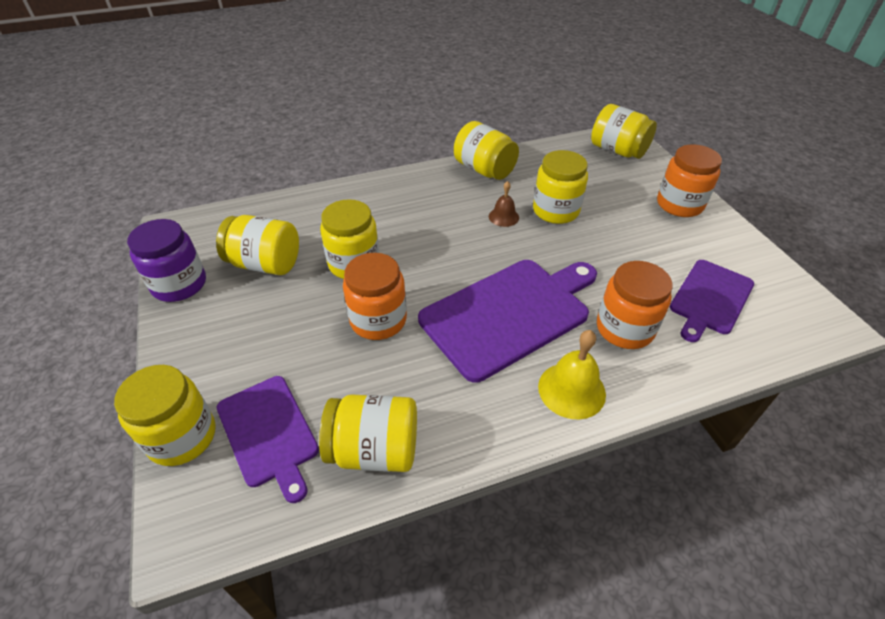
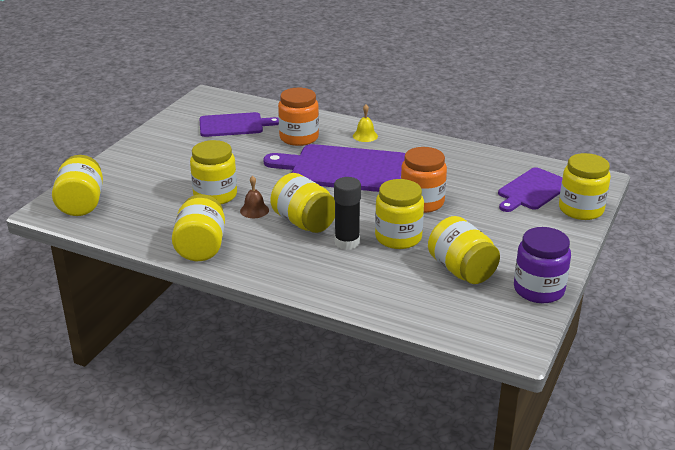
camera: 135 degrees left, 15 degrees down
(268, 433) = (532, 190): purple cutting board -> purple cutting board turned 150 degrees counterclockwise
(374, 449) = (484, 162): yellow jar -> yellow jar (304, 222)
(390, 233) = (347, 242): none -> black glue stick
(571, 390) = (365, 136): yellow bell -> yellow bell, size x0.61
(679, 204) = (138, 158): orange jar -> none

